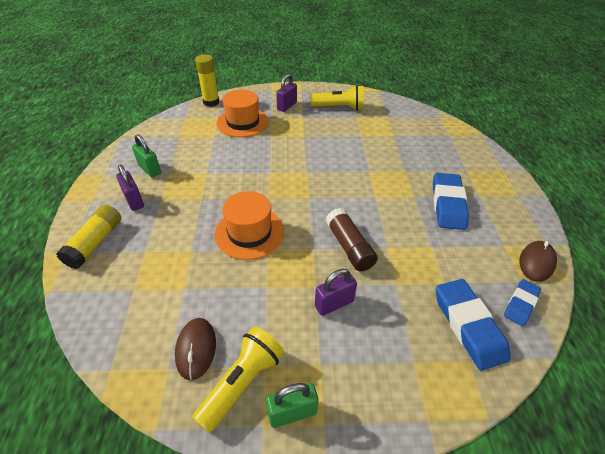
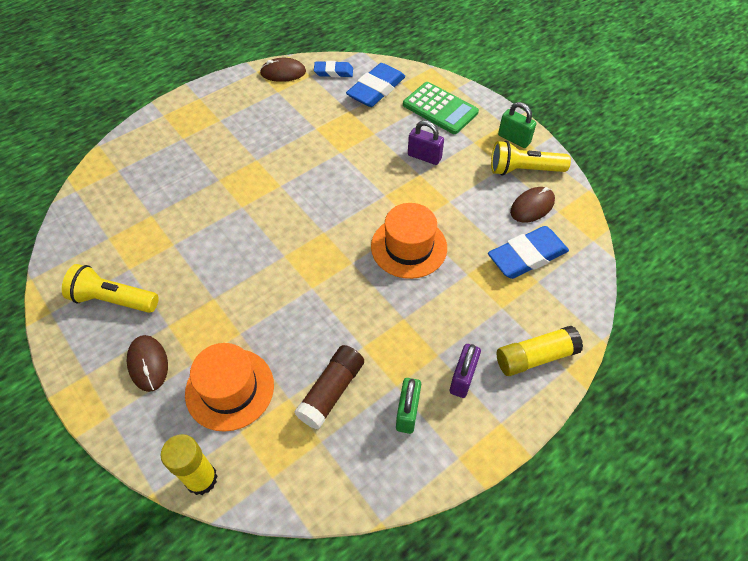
camera: 125 degrees left, 10 degrees up
(287, 106) = (148, 364): purple padlock -> brown mouse
(339, 107) = (113, 299): yellow flashlight -> yellow flashlight turned 45 degrees counterclockwise
(349, 247) = (361, 174): brown glue stick -> brown glue stick (331, 391)
(397, 369) = (440, 109): none -> green calculator
(447, 204) = (251, 135): blue eraser -> blue eraser (527, 256)

